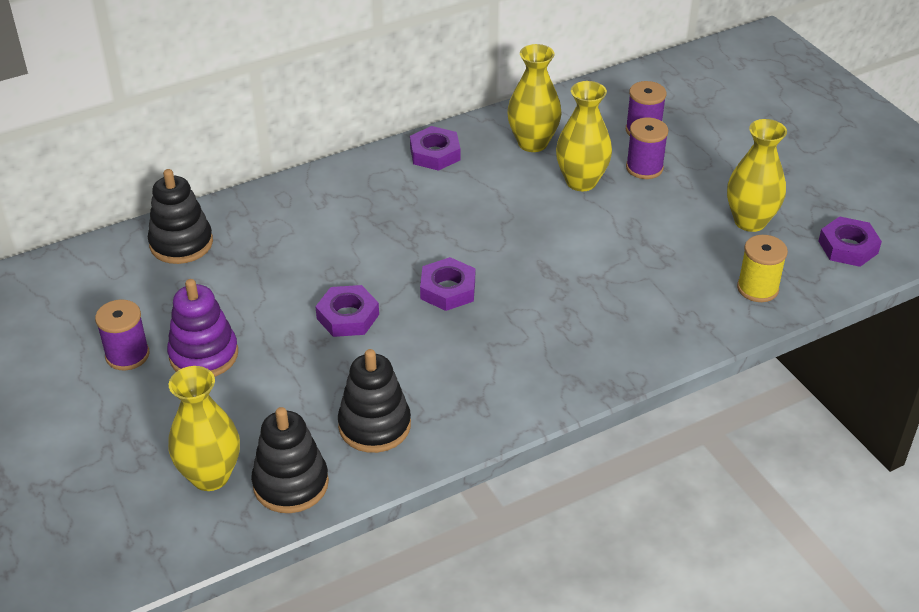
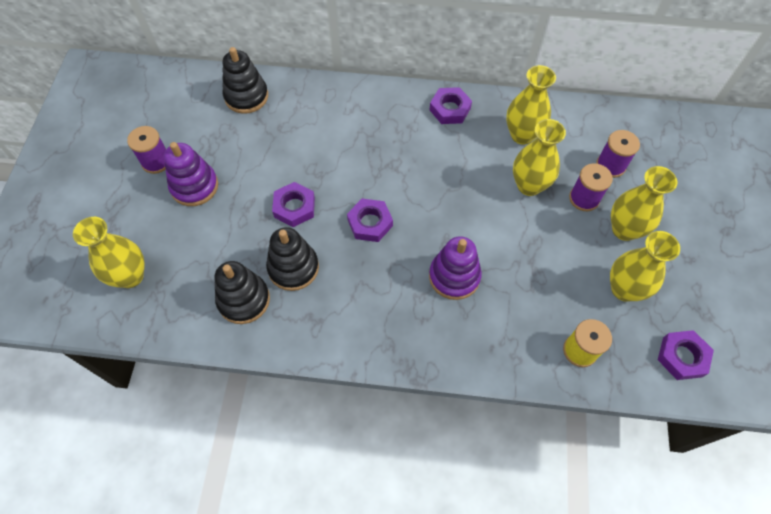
camera: 35 degrees right, 20 degrees up
(291, 484) = (166, 311): black stacking toy -> black stacking toy (293, 268)
(582, 291) = (454, 276): none -> purple stacking toy
(705, 175) = (624, 229): none -> yellow vase

